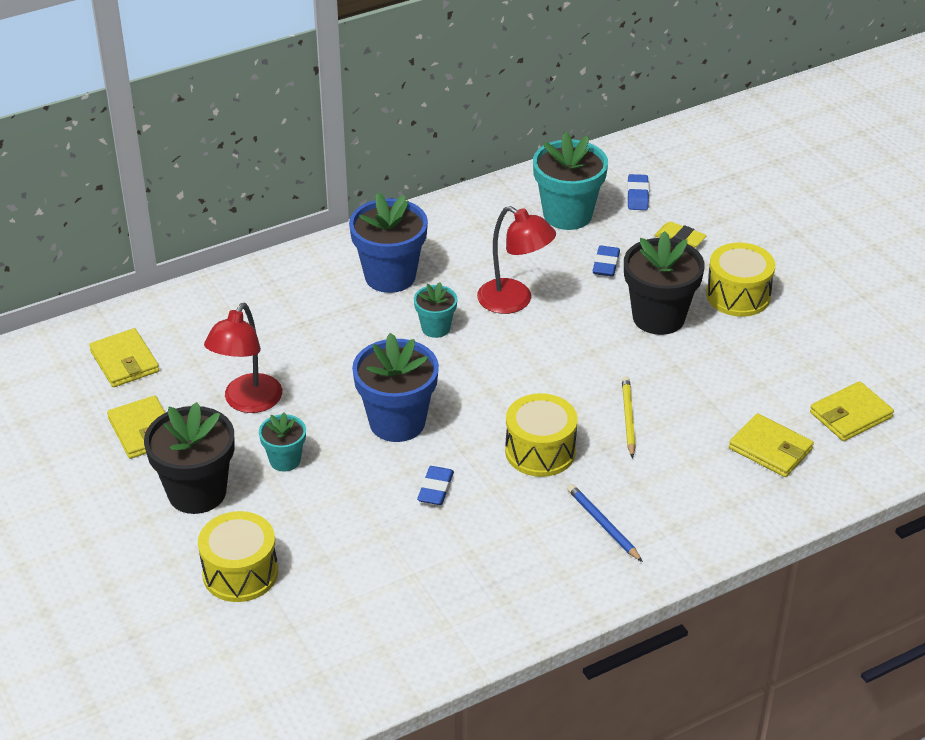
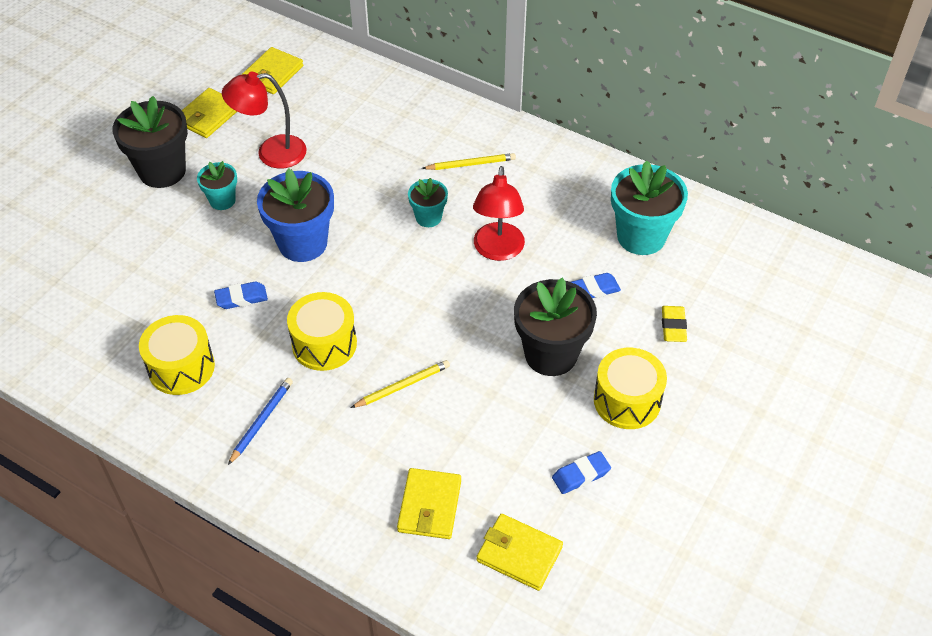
camera: 60 degrees right, 10 degrees up
(240, 573) = (95, 230): yellow drum -> yellow drum (181, 367)
(390, 276) = (471, 164): blue flower pot -> yellow pencil
(637, 196) = (710, 272): blue eraser -> blue eraser (581, 475)

